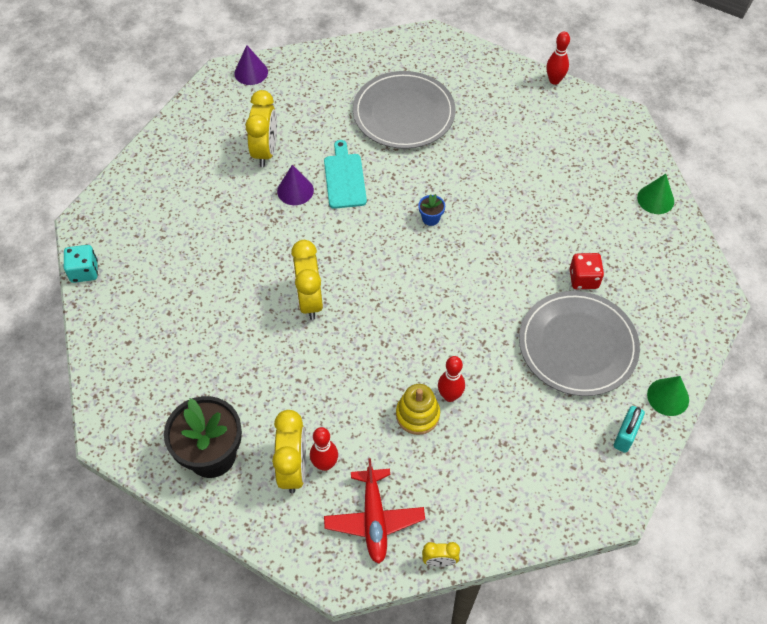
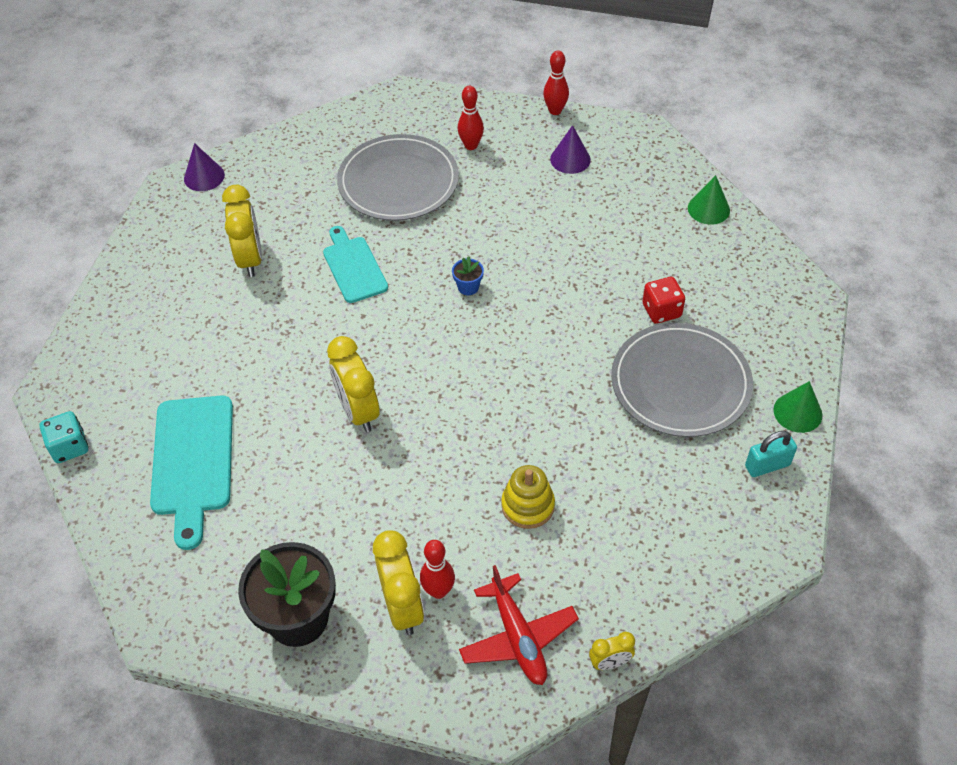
camera: 15 degrees left, 5 degrees down
(172, 307) = (193, 461): none -> turquoise cutting board
(295, 190) = (300, 294): purple cone -> purple cone (570, 159)
(450, 396) = (557, 475): red bowling pin -> red bowling pin (471, 145)
(625, 435) = (767, 465): turquoise padlock -> turquoise padlock turned 60 degrees clockwise

